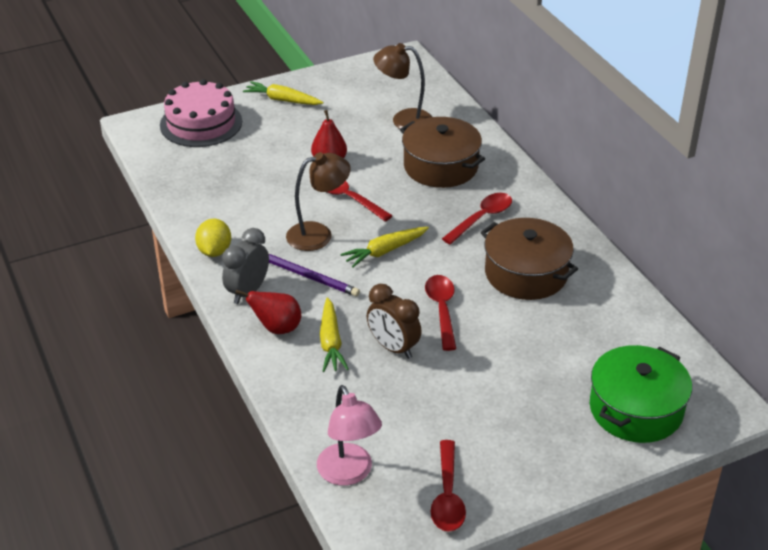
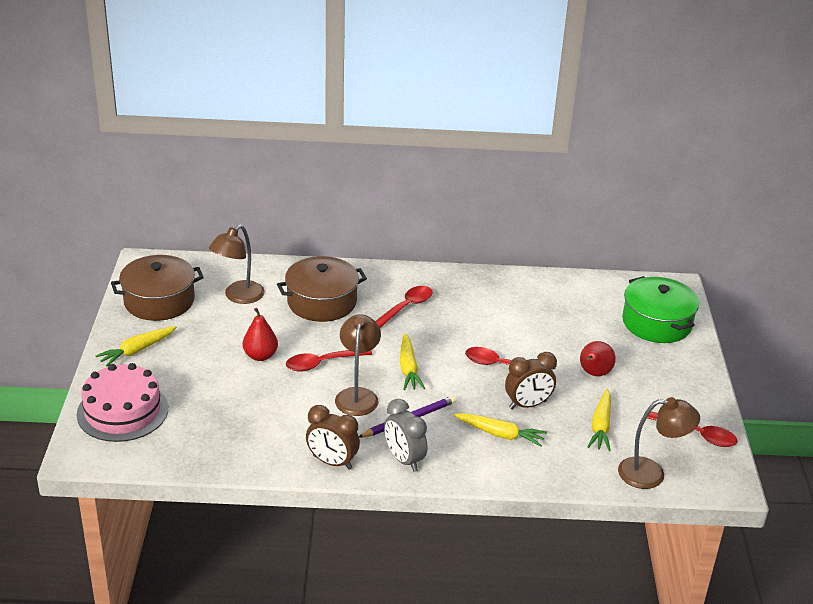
camera: 65 degrees left, 5 degrees down
(214, 251) = (332, 462): yellow lemon -> brown clock
(277, 328) = (463, 458): red pear -> red pear (594, 373)
(349, 473) = (651, 474): pink lamp -> brown lamp
(401, 412) = (601, 426): none -> yellow carrot
(482, 218) = (406, 307): red spoon -> red spoon turned 60 degrees clockwise
(526, 273) = (487, 313): brown pot -> brown pot (159, 301)

